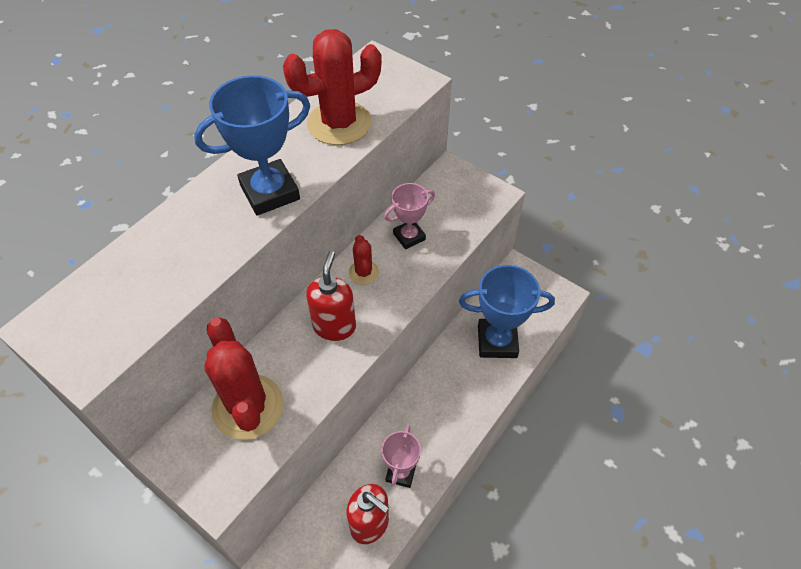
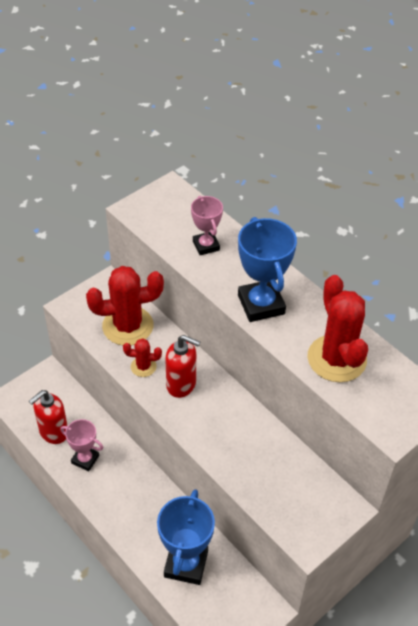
camera: 100 degrees right, 5 degrees down
(363, 272) = (231, 412): red cactus -> red cactus (143, 367)
(409, 236) = (264, 454): pink trophy -> pink trophy (206, 245)

